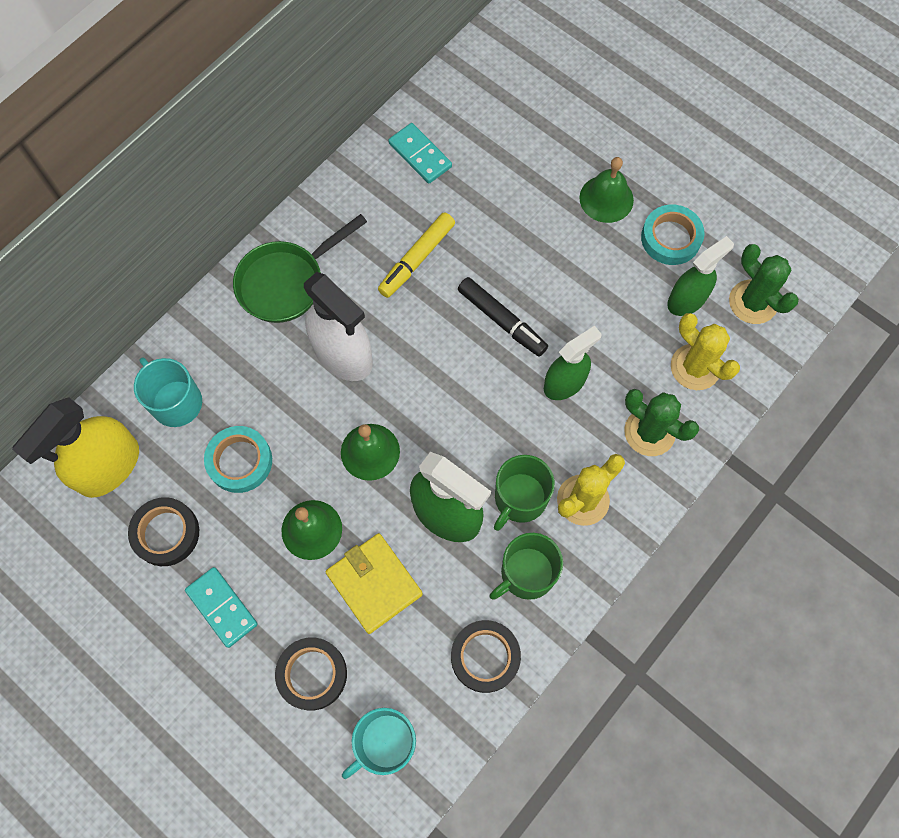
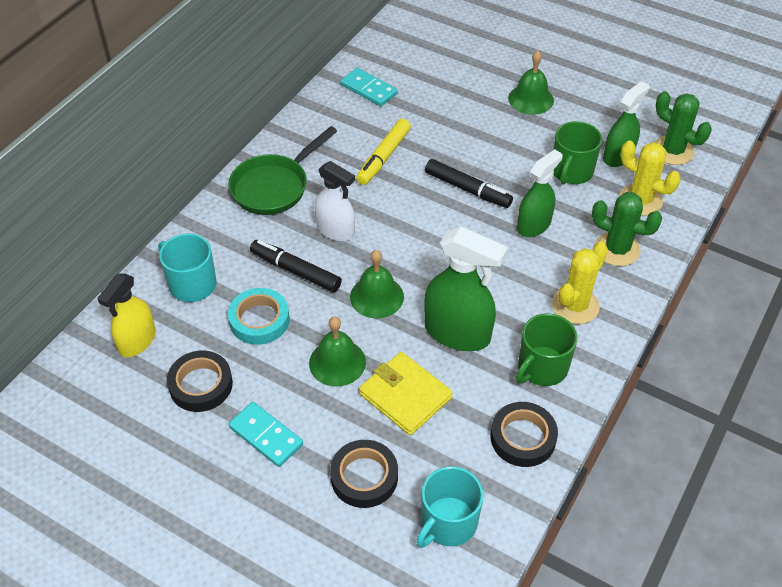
camera: 10 degrees left, 20 degrees down
(109, 467) = (137, 341): yellow spray bottle -> yellow spray bottle, size x0.67
(290, 403) = (296, 271): none -> black marker
(343, 354) = (336, 230): white spray bottle -> white spray bottle, size x0.67
(520, 498) = (519, 312): green mug -> green mug (571, 171)
(670, 238) = (591, 118): turquoise tape -> none

